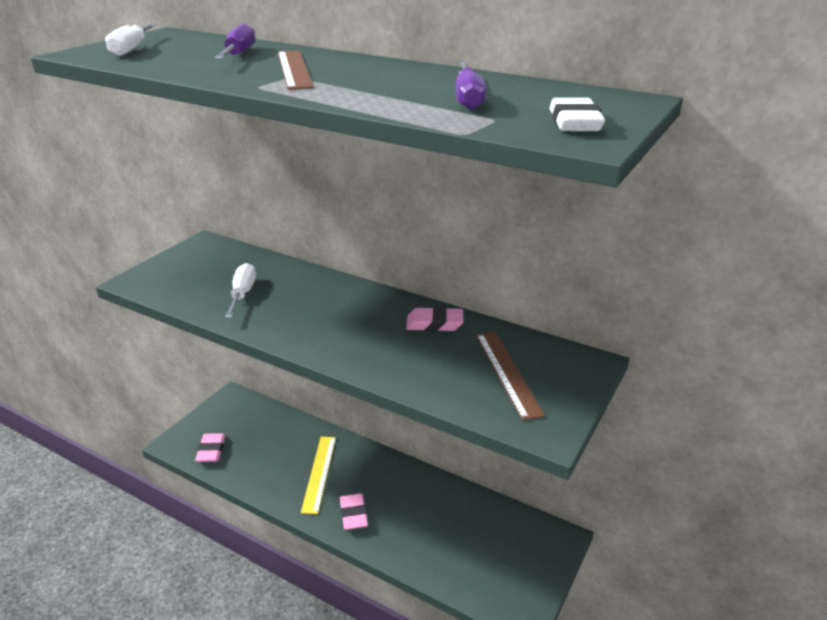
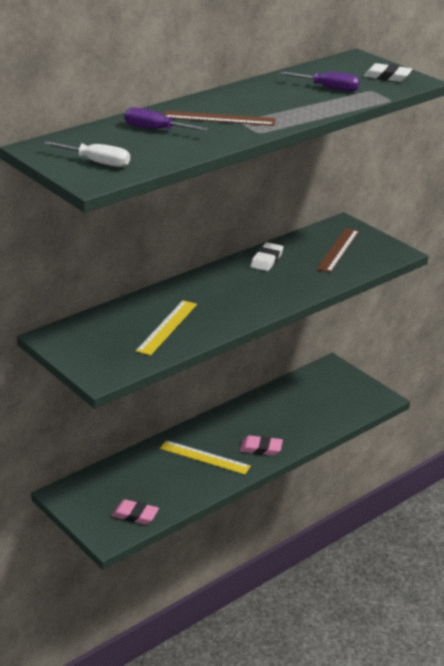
camera: 70 degrees left, 0 degrees up
(242, 294) = (167, 327): white screwdriver -> yellow ruler
(434, 324) = (266, 260): pink eraser -> white eraser
(507, 373) = (338, 250): brown ruler -> brown ruler turned 75 degrees counterclockwise

